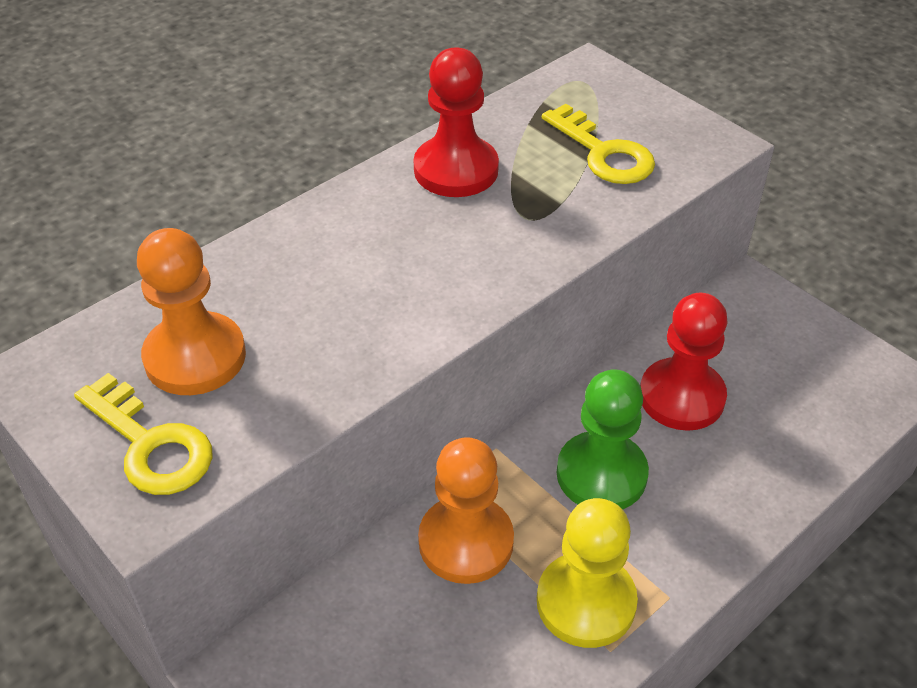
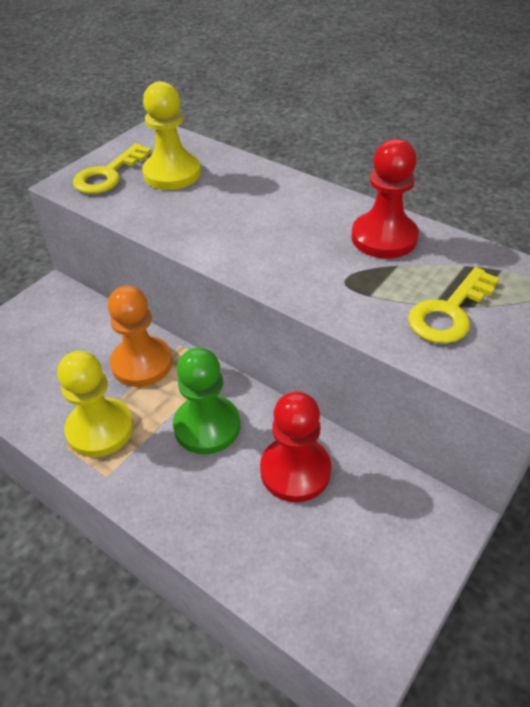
camera: 80 degrees right, 0 degrees up
(195, 357) = (172, 174): orange pawn -> yellow pawn

